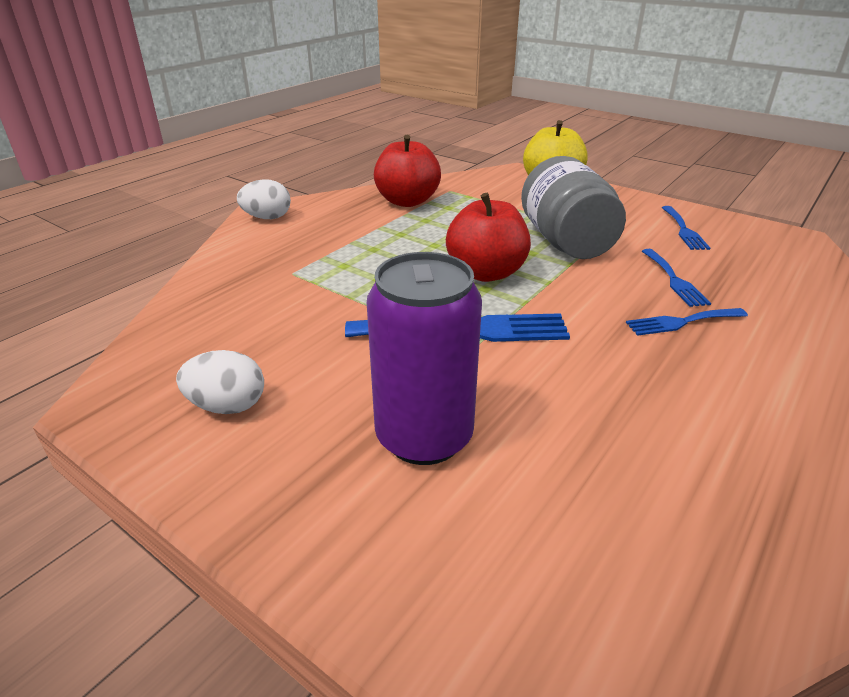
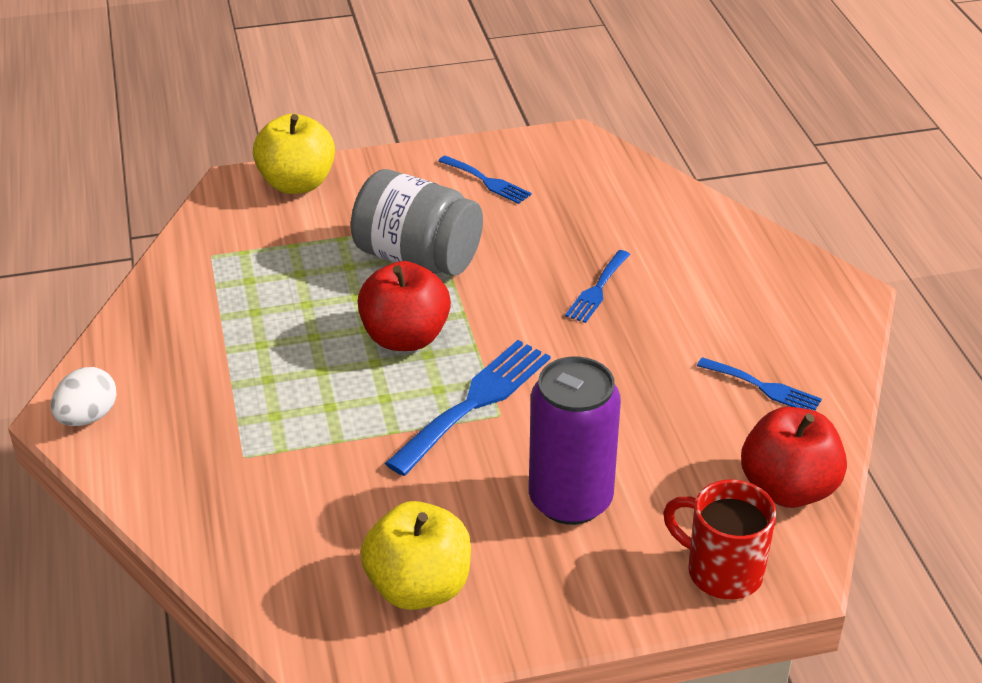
camera: 50 degrees left, 5 degrees up
(227, 406) = (419, 587): white egg -> yellow apple
(407, 201) = (195, 298): red apple -> red apple (788, 488)
(453, 619) = (721, 571): none -> red mug
(674, 280) = (546, 248): blue fork -> blue fork (763, 387)

